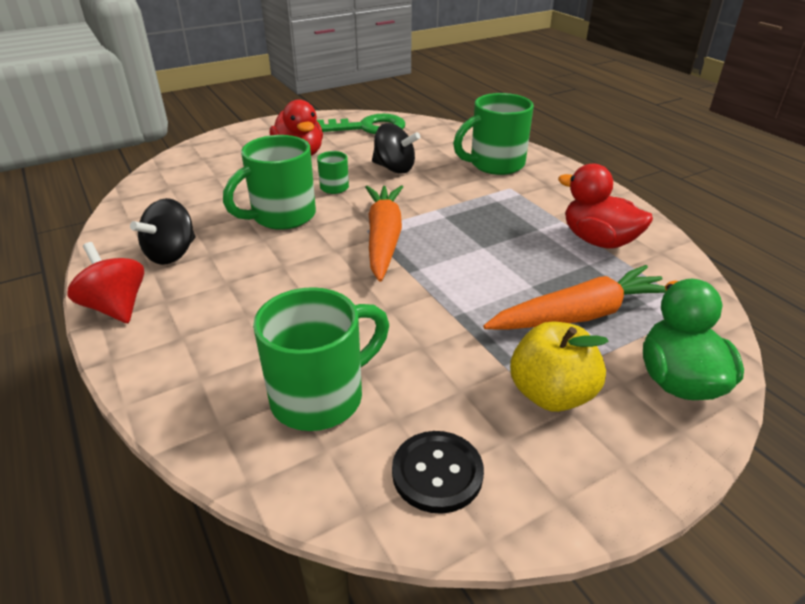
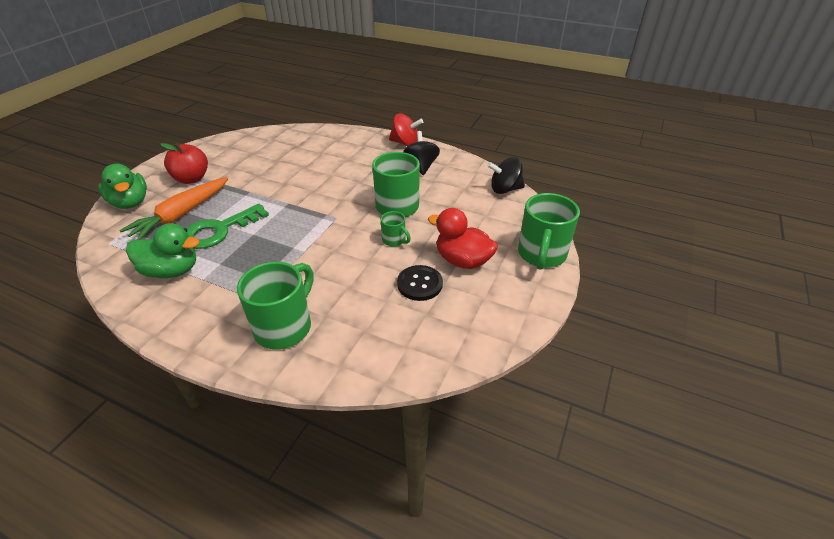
camera: 145 degrees right, 5 degrees up
(320, 396) = (286, 149): green mug -> green mug (541, 255)
(367, 128) = (455, 328): green key -> green key (219, 230)
(384, 239) = (320, 216): orange carrot -> none
(394, 168) = (370, 279): black spinning top -> black spinning top (505, 189)
(437, 473) = (228, 147): black button -> black button (419, 284)
(551, 394) = (192, 179): yellow apple -> red apple
(598, 241) = (171, 271): red duck -> green duck

